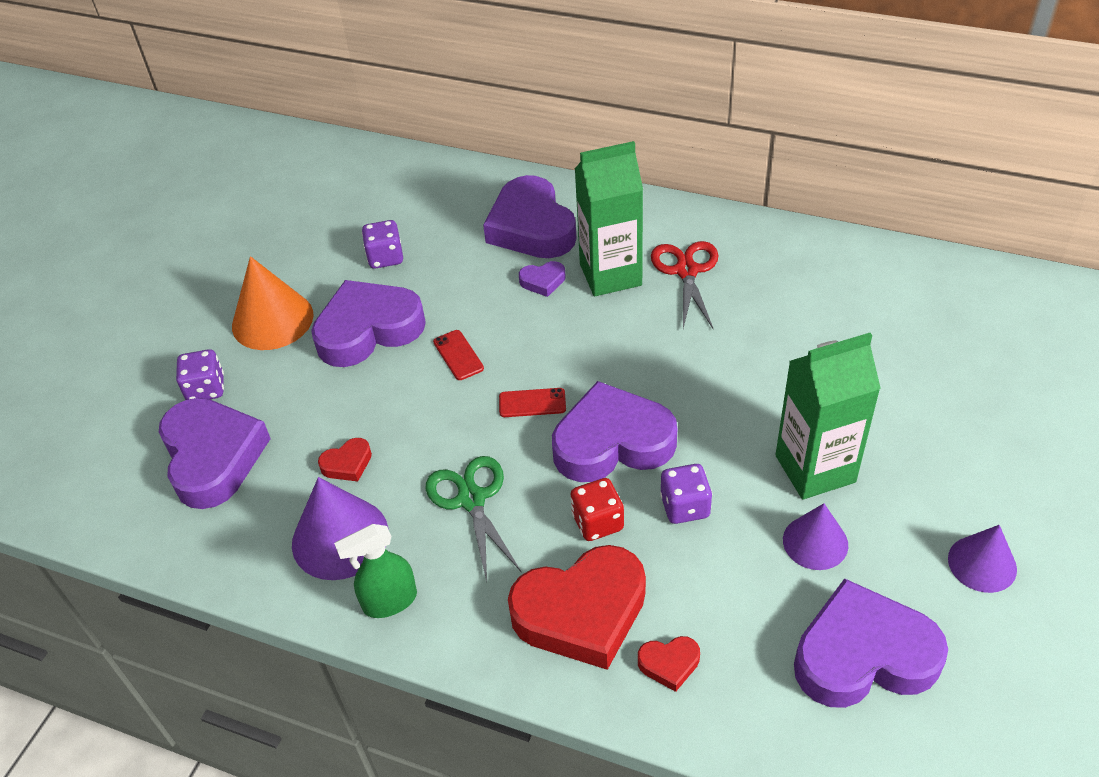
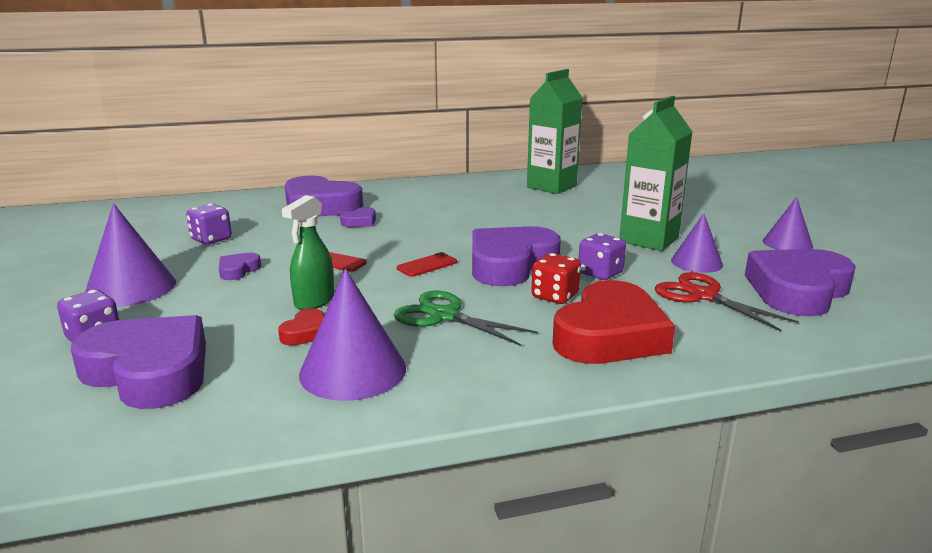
camera: 40 degrees left, 25 degrees down
(272, 320) = (131, 288): orange cone -> purple cone
(368, 330) = (238, 270): purple heart -> purple heart, size x0.43
(389, 601) = (450, 386): green spray bottle -> green spray bottle (314, 301)
(610, 275) = (406, 210): green carton -> green carton (551, 186)
(669, 664) = (704, 335): red heart -> none
(686, 271) = (455, 199): red scissors -> red scissors (703, 296)

